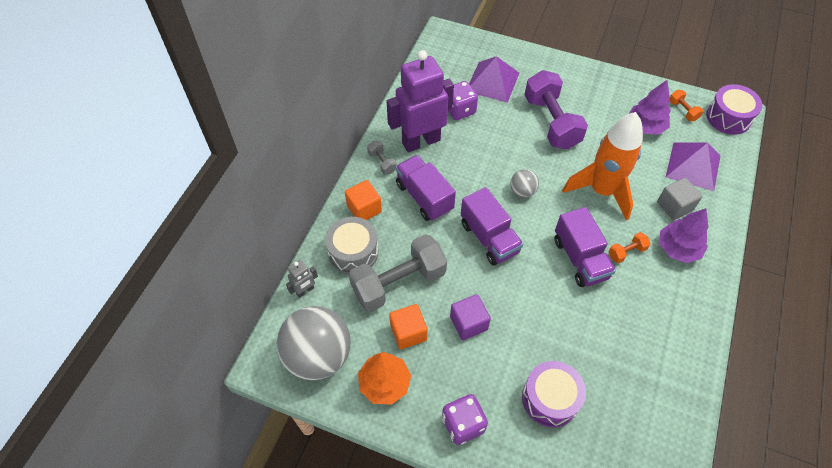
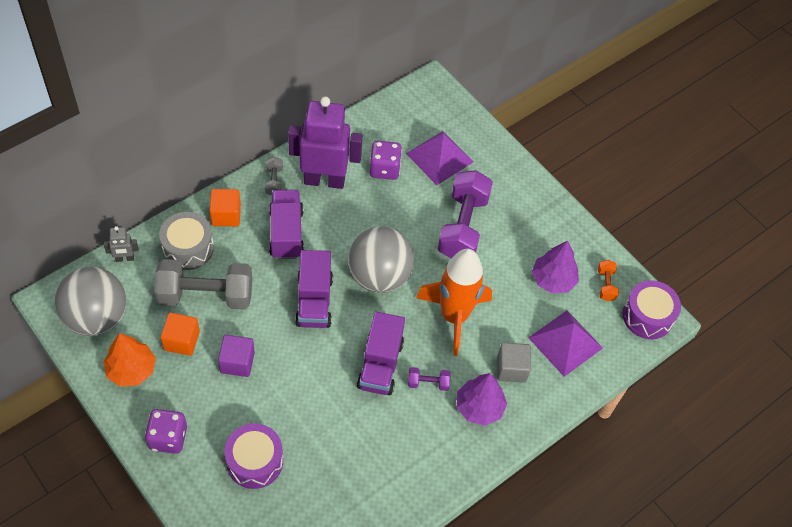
camera: 25 degrees right, 0 degrees up
(522, 191) = (379, 276): grey ball -> grey ball, size x2.17
(626, 252) = (428, 383): orange dumbbell -> purple dumbbell

